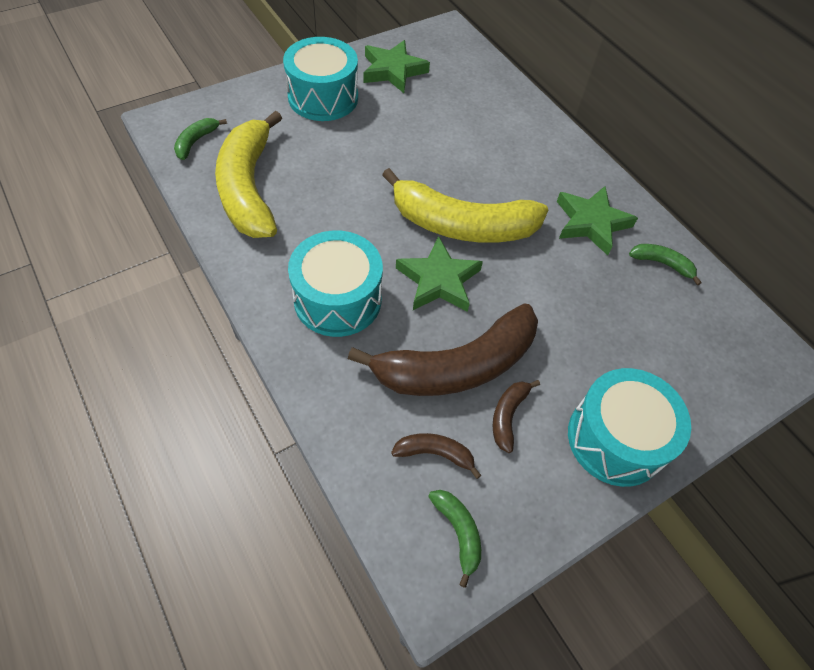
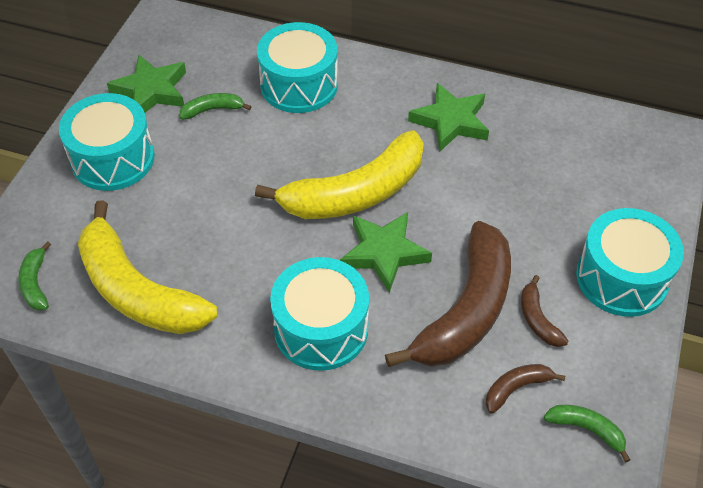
camera: 35 degrees left, 5 degrees down
(499, 127) = (299, 85): none -> turquoise drum
(662, 264) = (531, 119): green banana -> green banana (212, 110)

